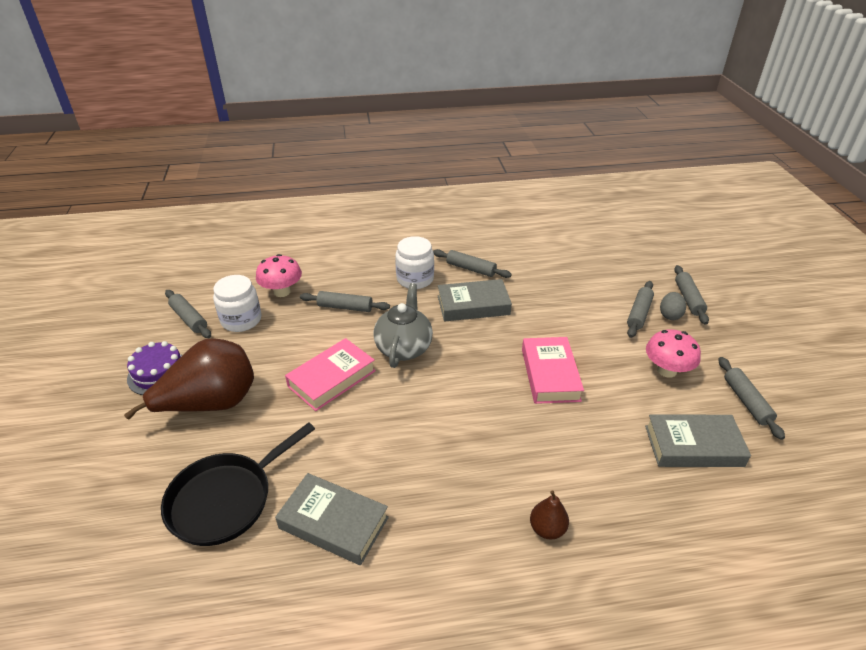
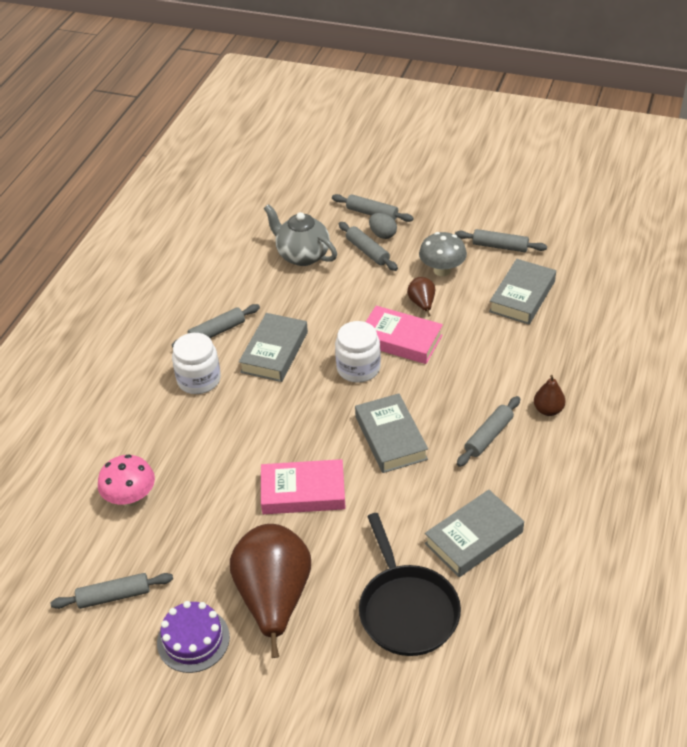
camera: 60 degrees left, 5 degrees up
(241, 320) = (154, 546): white jar -> white jar (358, 368)
(332, 378) = (303, 492): pink book -> pink book turned 75 degrees counterclockwise
(345, 307) = (201, 450): grey rolling pin -> grey rolling pin (488, 436)
(404, 348) = (298, 424): grey teapot -> grey teapot (302, 255)
(425, 412) = (391, 438): none -> grey book
(608, 372) = (422, 304): none -> brown pear
(666, 370) = (442, 270): pink mushroom -> grey mushroom

